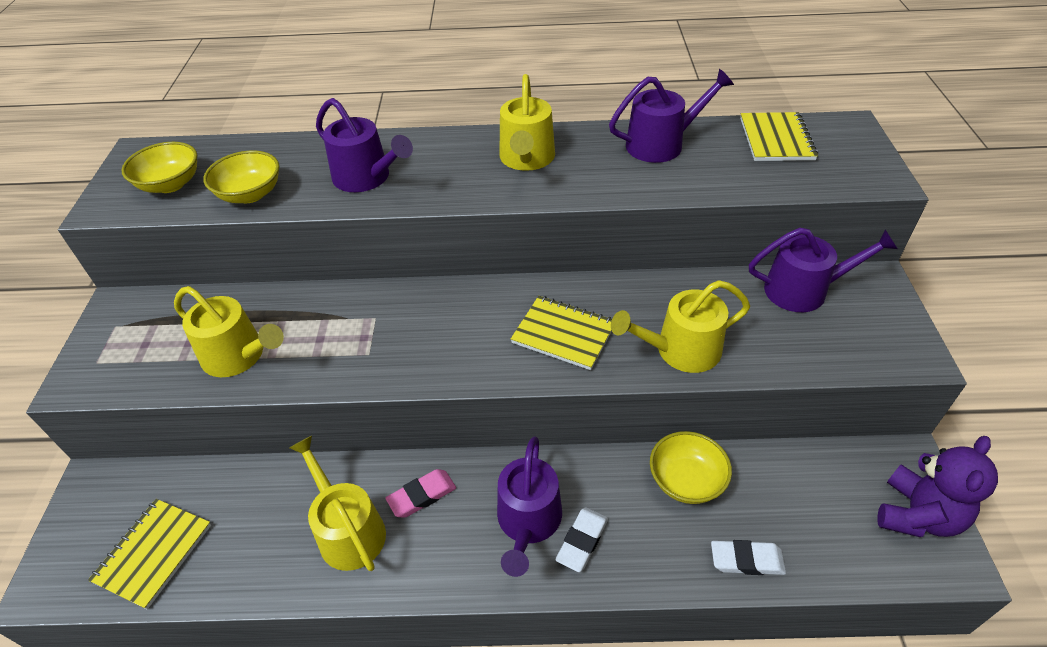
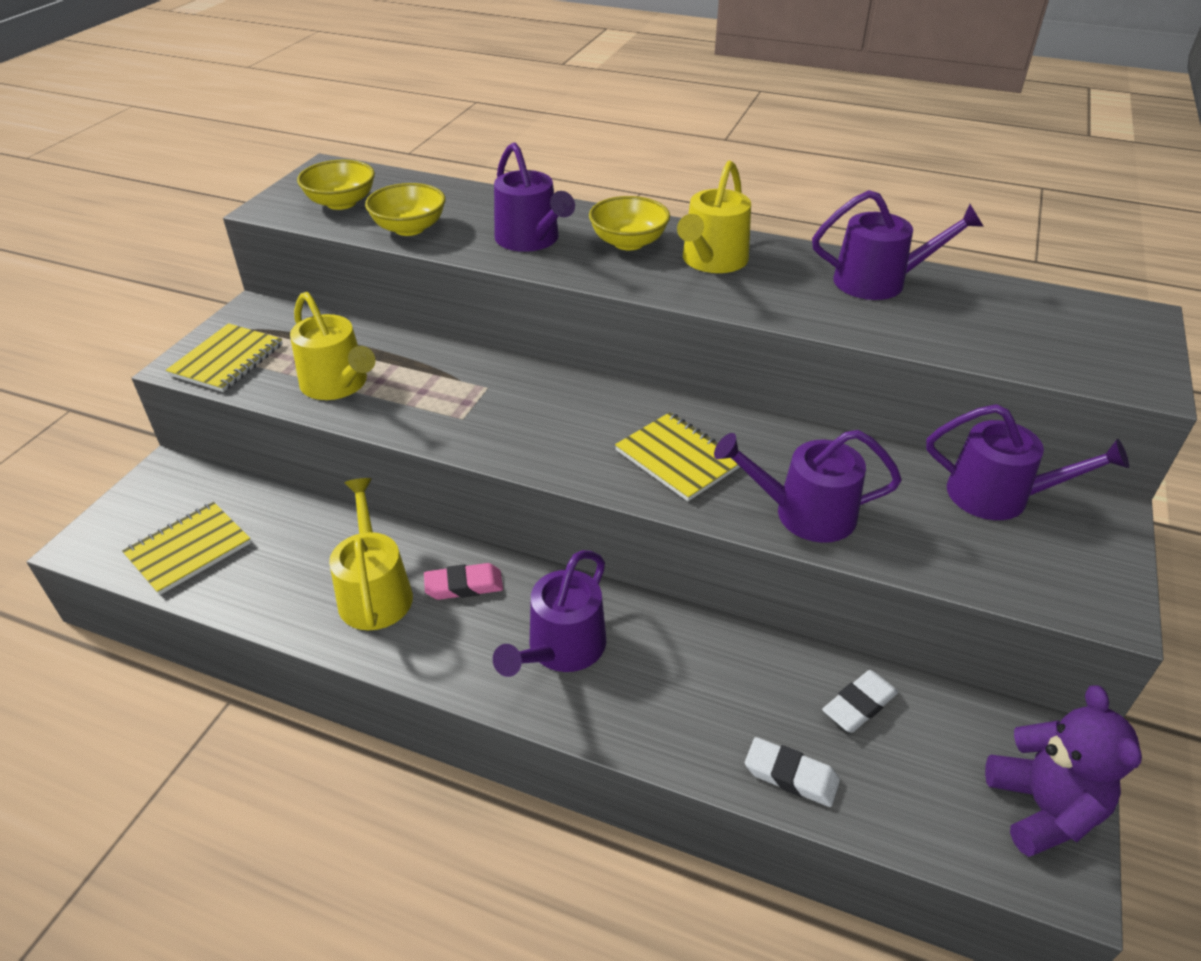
camera: 20 degrees right, 5 degrees down
(582, 541) = (610, 688): white eraser -> white eraser (859, 705)
(681, 350) = (805, 513): yellow watering can -> purple watering can
(686, 480) = (763, 670): yellow bowl -> yellow bowl (628, 242)
(776, 139) = (1029, 308): yellow notebook -> yellow notebook (227, 360)
(917, 515) = (1042, 808): purple teddy bear -> purple teddy bear turned 60 degrees counterclockwise

